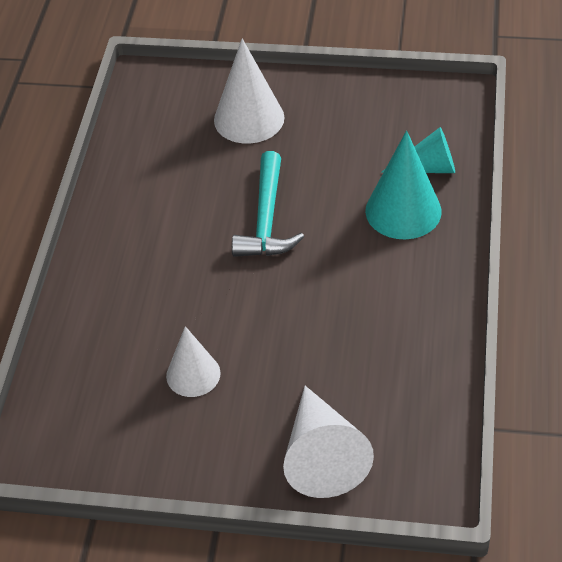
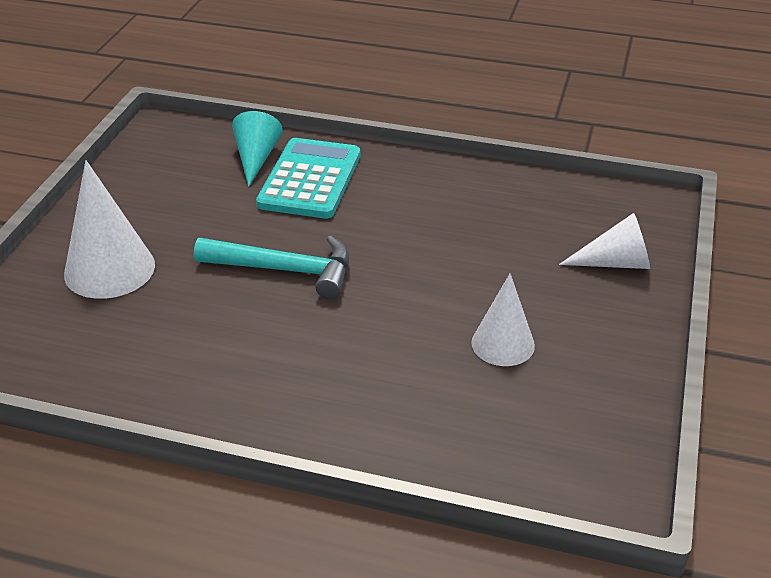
camera: 85 degrees left, 10 degrees down
(322, 456) = (615, 263): white cone -> white cone, size x0.65
(403, 211) = (310, 180): turquoise cone -> turquoise calculator

